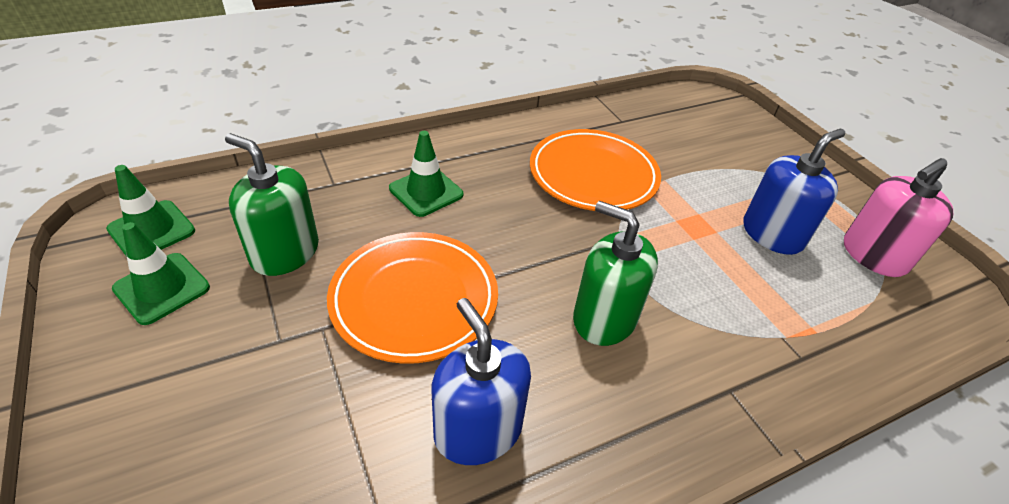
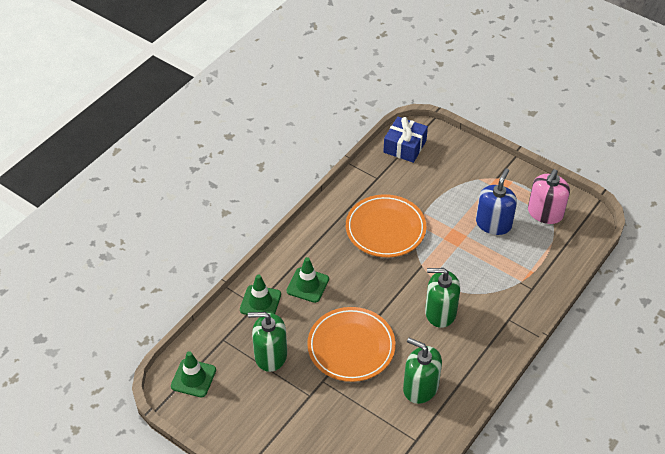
camera: 25 degrees left, 5 degrees up
(162, 288) = (233, 401): green traffic cone -> green traffic cone (260, 302)
(478, 430) = (420, 387): blue soap dispenser -> green soap dispenser
(683, 106) = (405, 146): none -> blue gift

